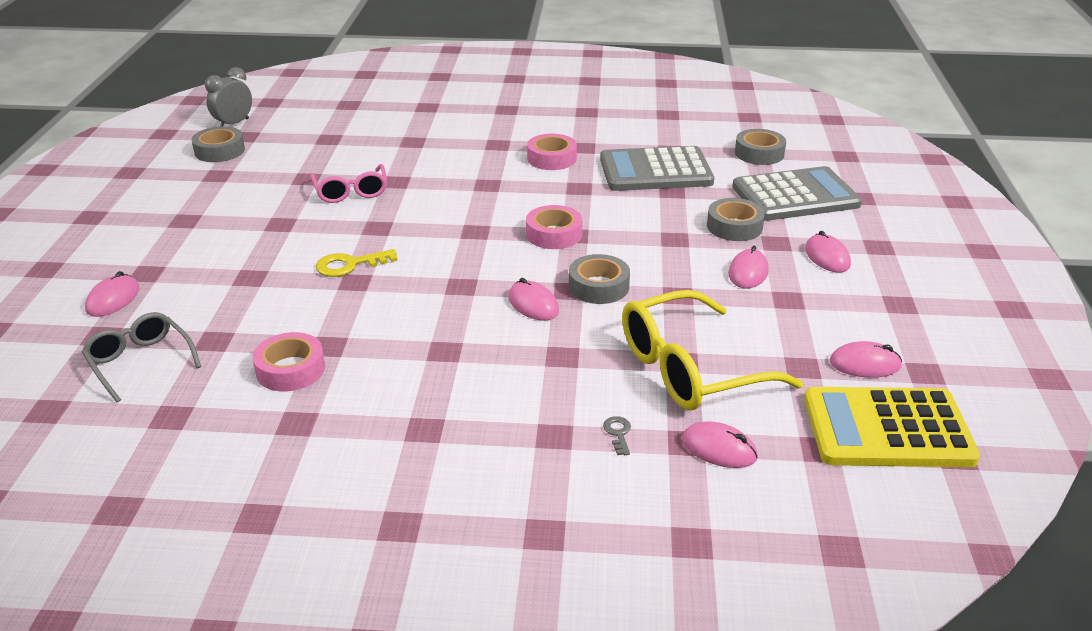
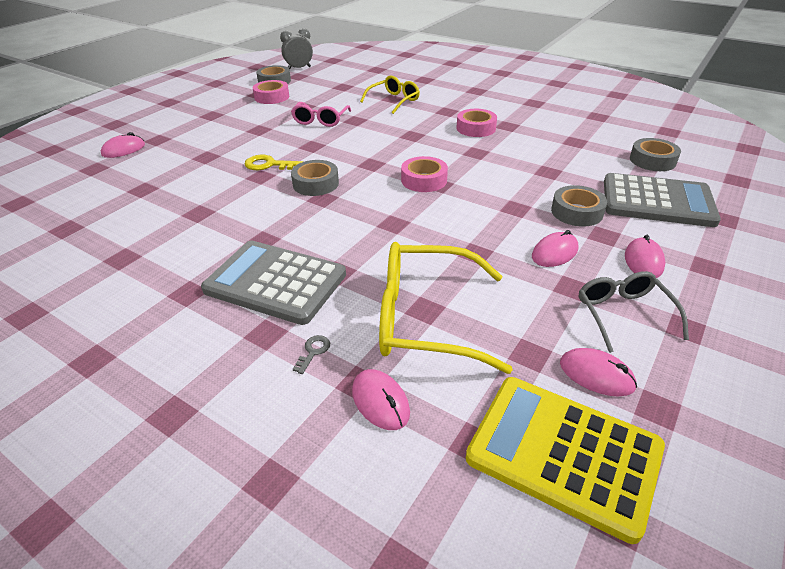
camera: 30 degrees right, 5 degrees up
(140, 362) = (92, 190): grey glasses -> grey glasses (623, 314)
(290, 369) = (159, 221): pink tape -> pink tape (272, 97)
(418, 144) = (394, 100): none -> yellow glasses
(533, 304) = (356, 226): pink mouse -> none
(598, 286) = (418, 227): grey tape -> grey tape (315, 184)
(655, 171) = (548, 154): grey calculator -> grey calculator (275, 282)

